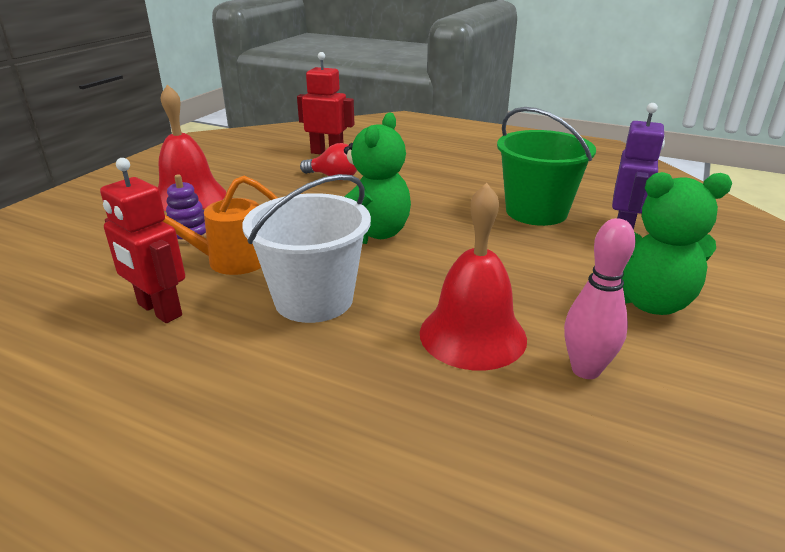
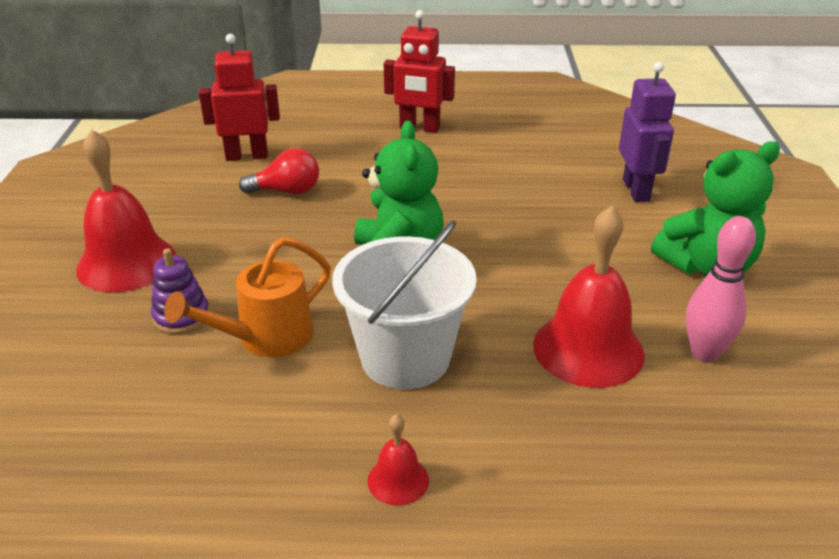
camera: 25 degrees left, 5 degrees up
(159, 310) = (246, 425): red robot -> red robot (419, 128)
(224, 381) = (398, 480): none -> red bell
(536, 212) = (541, 187): green bucket -> none

